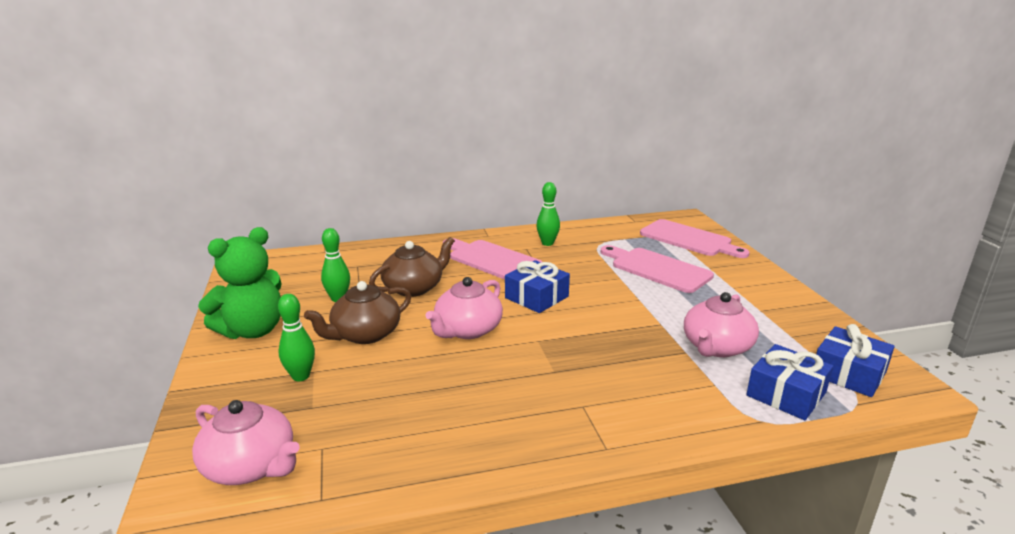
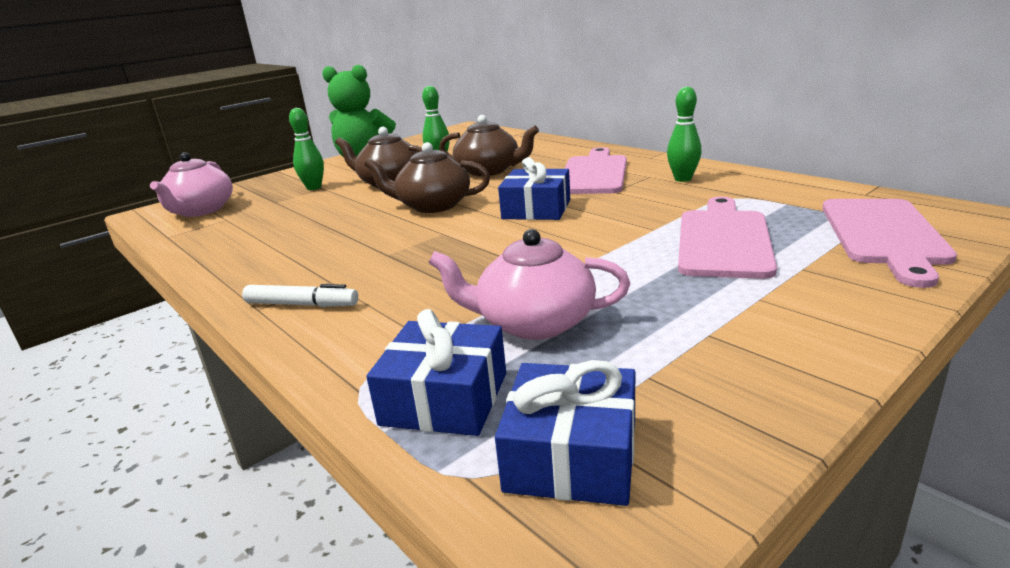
camera: 65 degrees right, 0 degrees up
(467, 330) = (433, 206): pink teapot -> brown teapot
(617, 425) = (302, 304): none -> white marker

